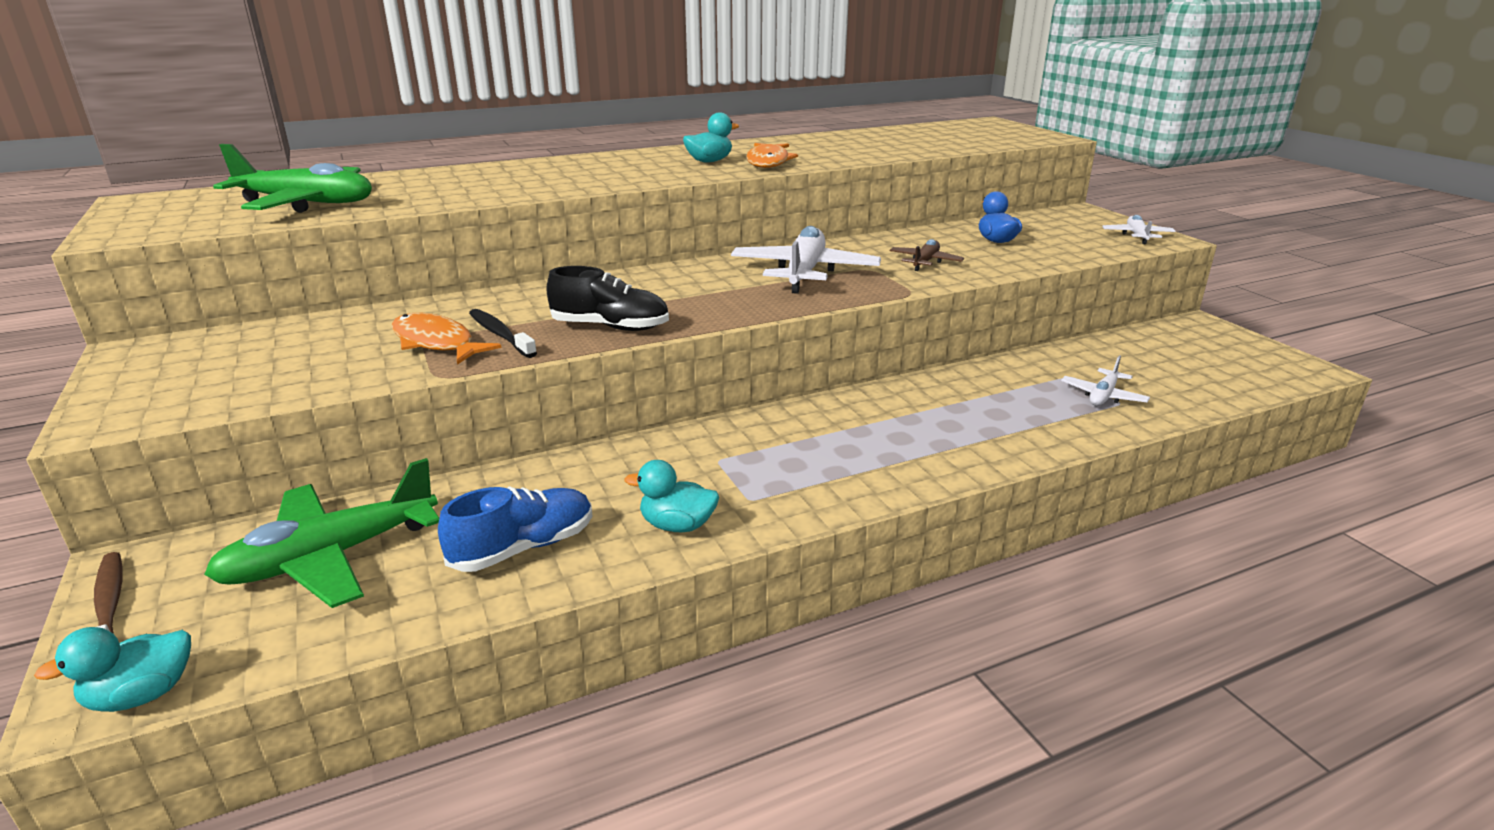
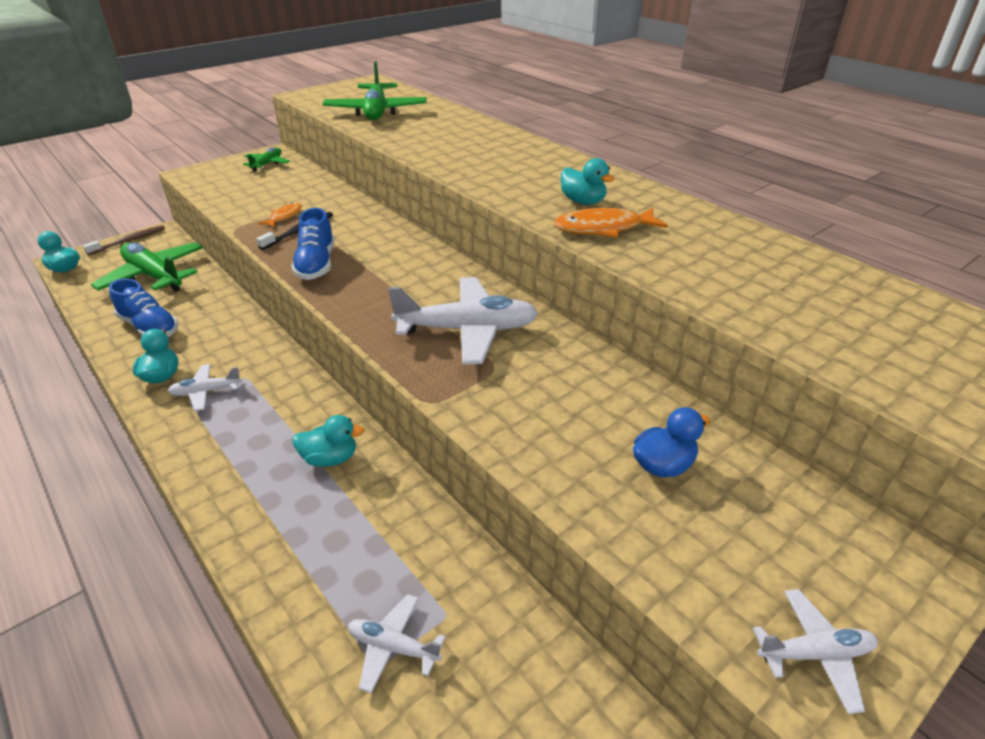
camera: 75 degrees right, 10 degrees up
(185, 354) = (267, 164): none -> green plane
(436, 343) = (284, 217): orange fish -> orange fish, size x0.61
(610, 327) = (316, 264): black shoe -> blue shoe
(735, 487) = (206, 392): none -> white plane
(887, 412) = (330, 458): none -> turquoise duck
(925, 262) = (538, 406): brown plane -> none

